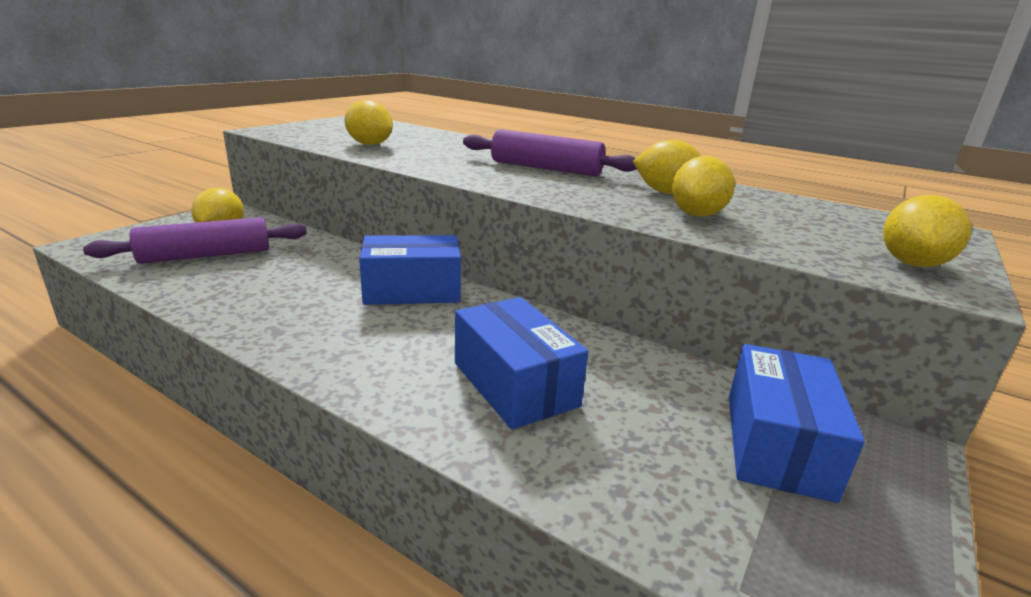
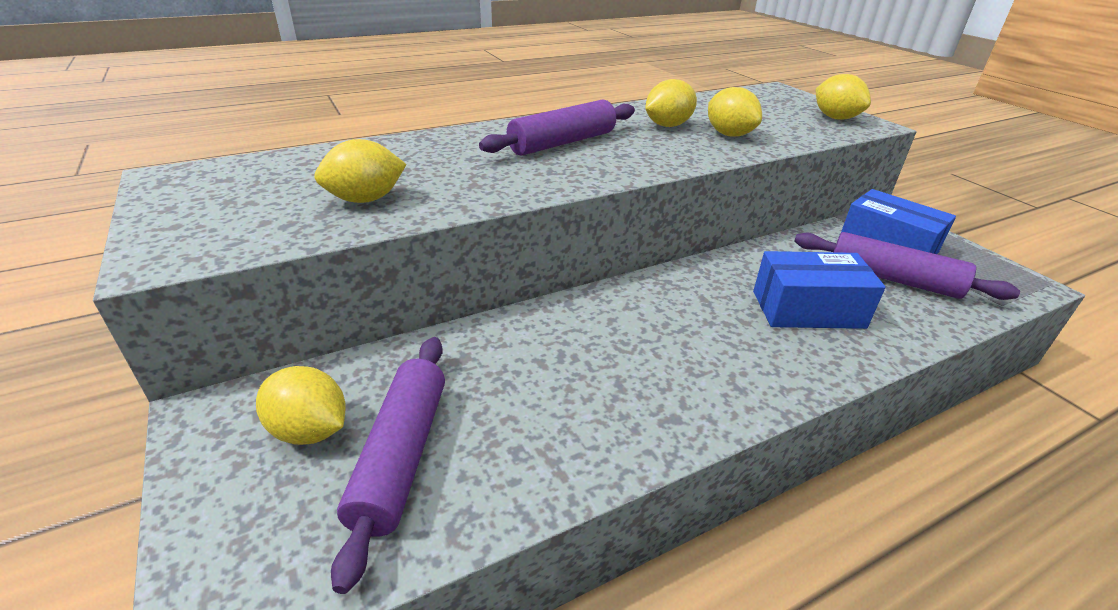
camera: 60 degrees left, 10 degrees up
(412, 290) = (620, 314): blue box -> none
(675, 451) = (892, 279): none -> purple rolling pin

